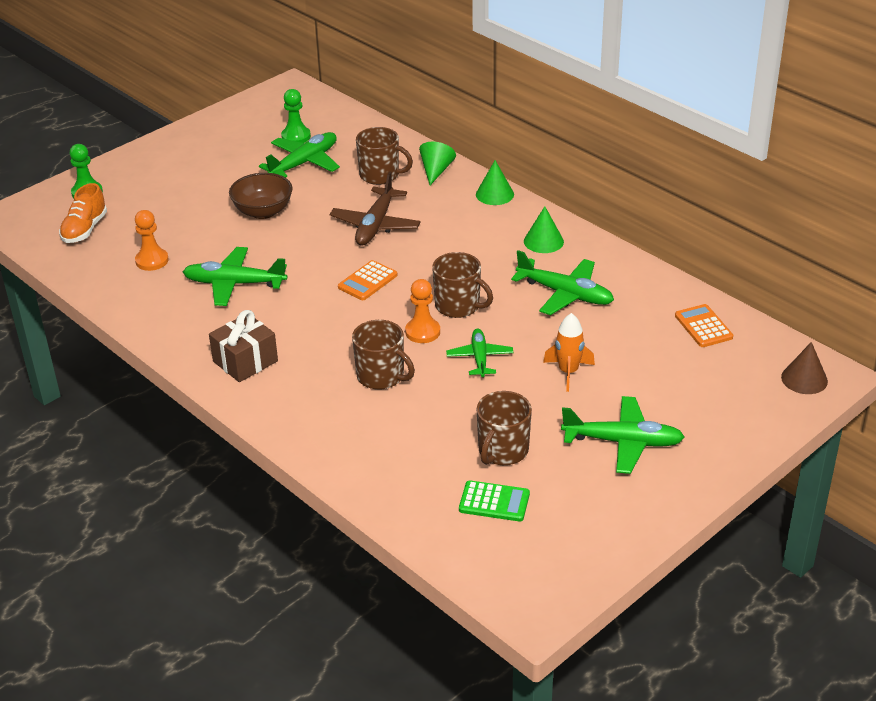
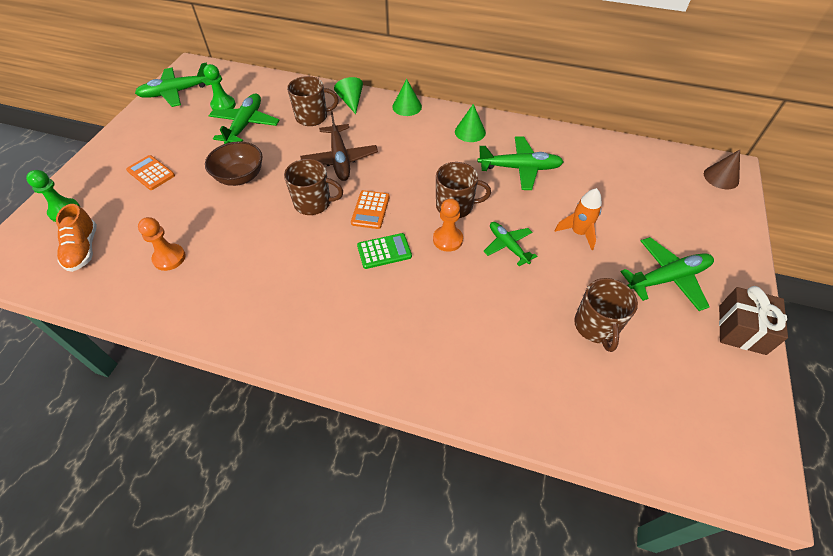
camera: 30 degrees left, 15 degrees up
(234, 284) = (261, 253): green plane -> green plane (176, 92)
(245, 361) = (324, 329): brown gift -> brown gift (742, 329)
(381, 376) = (449, 295): brown mug -> brown mug (313, 203)
(494, 502) = (633, 381): green calculator -> green calculator (384, 251)
(703, 326) = (627, 161): orange calculator -> orange calculator (151, 173)

